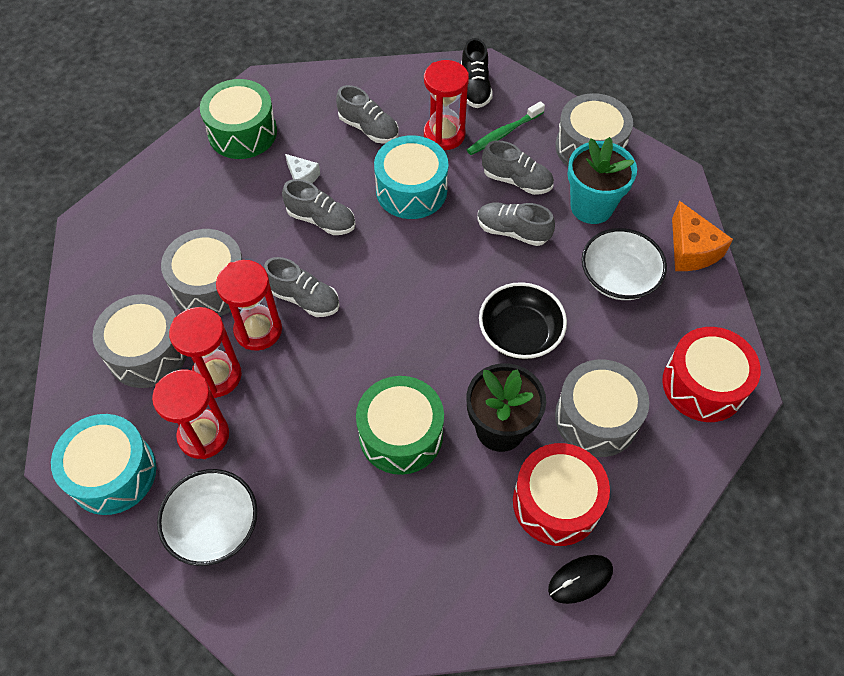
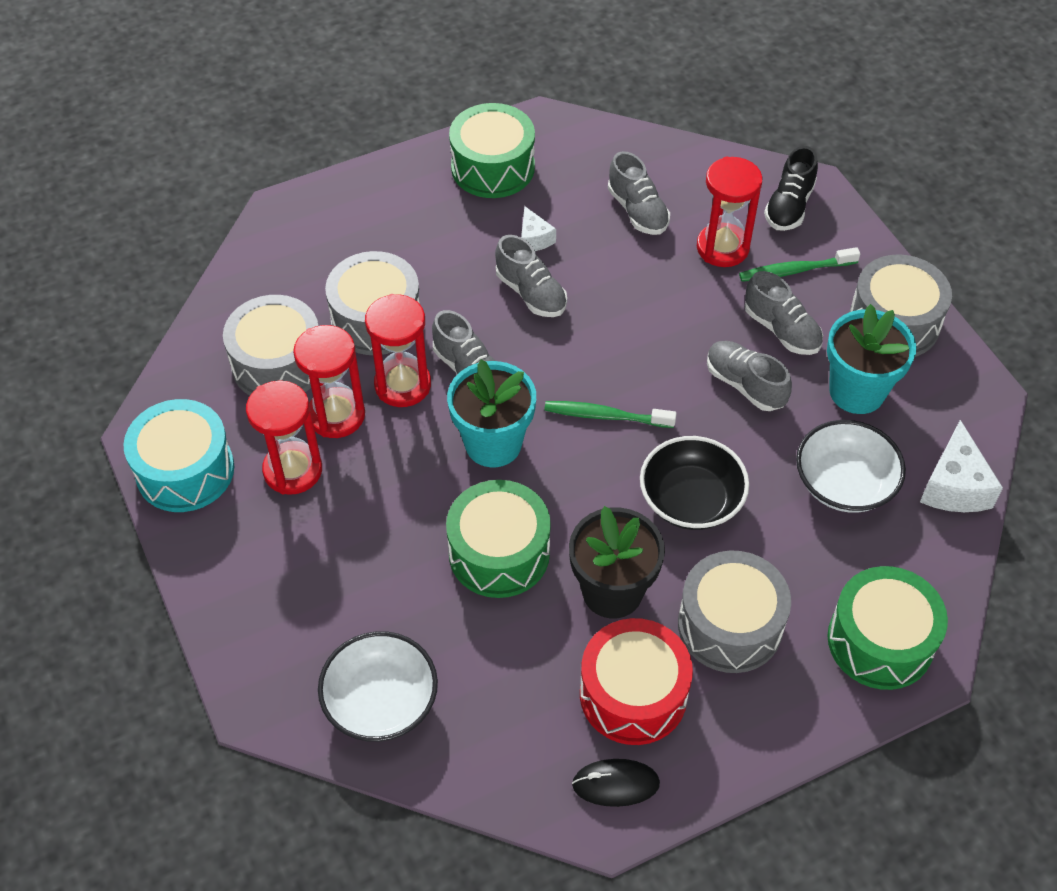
camera: 25 degrees right, 5 degrees down
(214, 525) = (258, 563): white bowl -> white bowl (381, 701)
(352, 349) = (493, 444): none -> turquoise flower pot
(411, 190) = (650, 297): turquoise drum -> none
(425, 294) = (606, 416): none -> green toothbrush
(691, 250) = (954, 486): orange cheese -> white cheese
(703, 384) = (880, 641): red drum -> green drum

